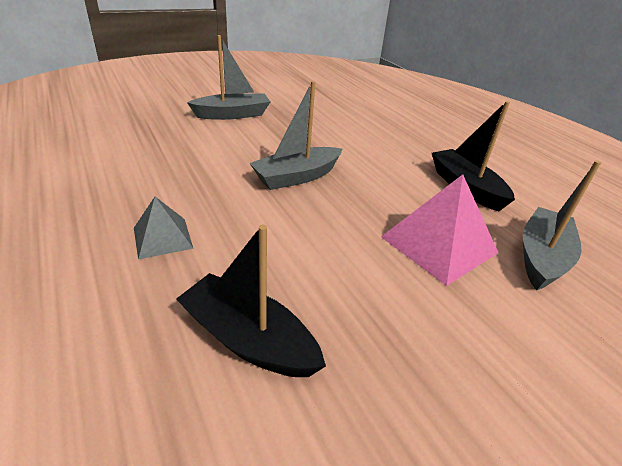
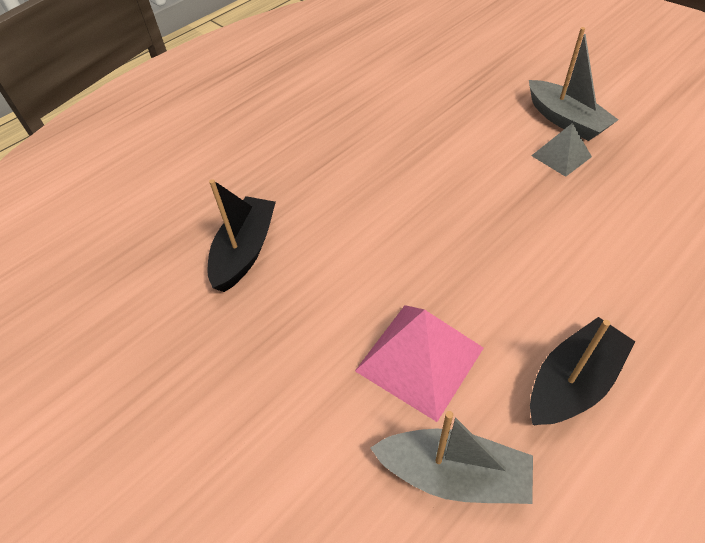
camera: 80 degrees right, 15 degrees up
(162, 237) = (325, 167): grey pyramid -> grey pyramid (561, 156)
(297, 177) = (470, 213): grey boat -> none

